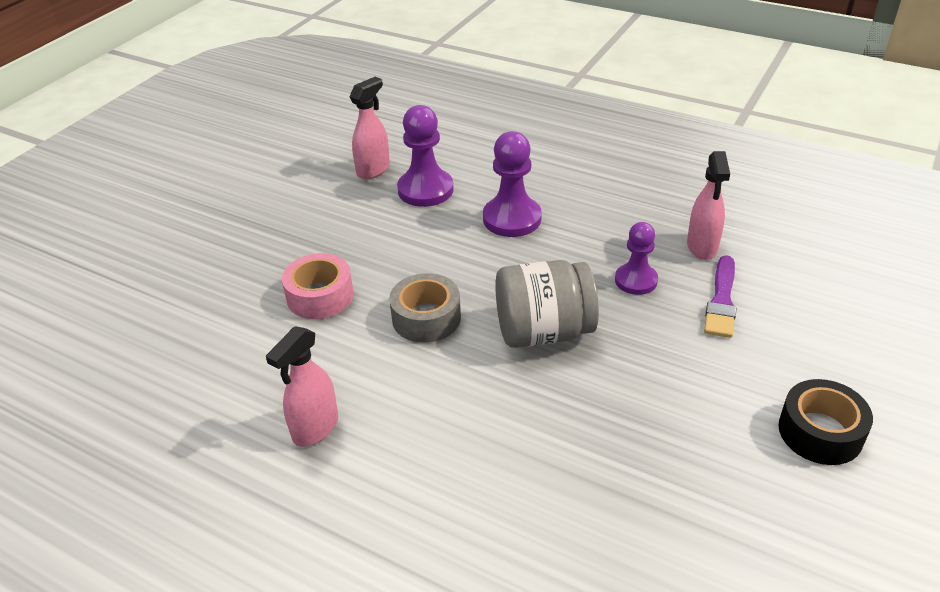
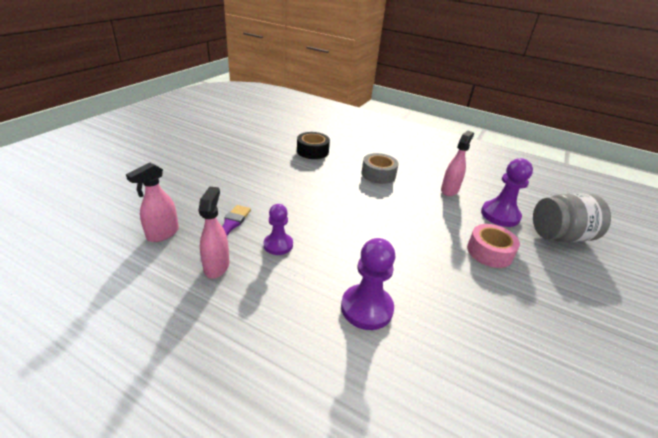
camera: 175 degrees right, 5 degrees down
(373, 170) = (529, 396): pink spray bottle -> pink spray bottle (162, 234)
(425, 190) = (457, 354): purple pawn -> purple pawn (500, 215)
(426, 318) = (414, 233): grey tape -> grey tape (378, 174)
(543, 332) = (343, 220): grey jar -> grey jar (560, 236)
(820, 432) = (222, 171): black tape -> black tape (312, 151)

